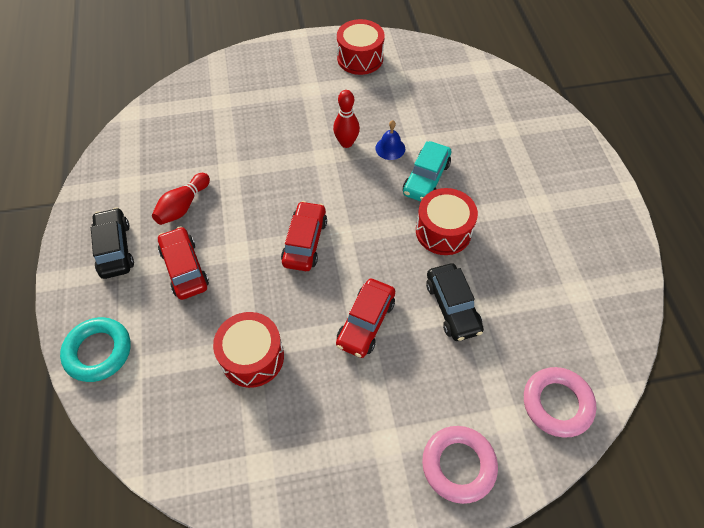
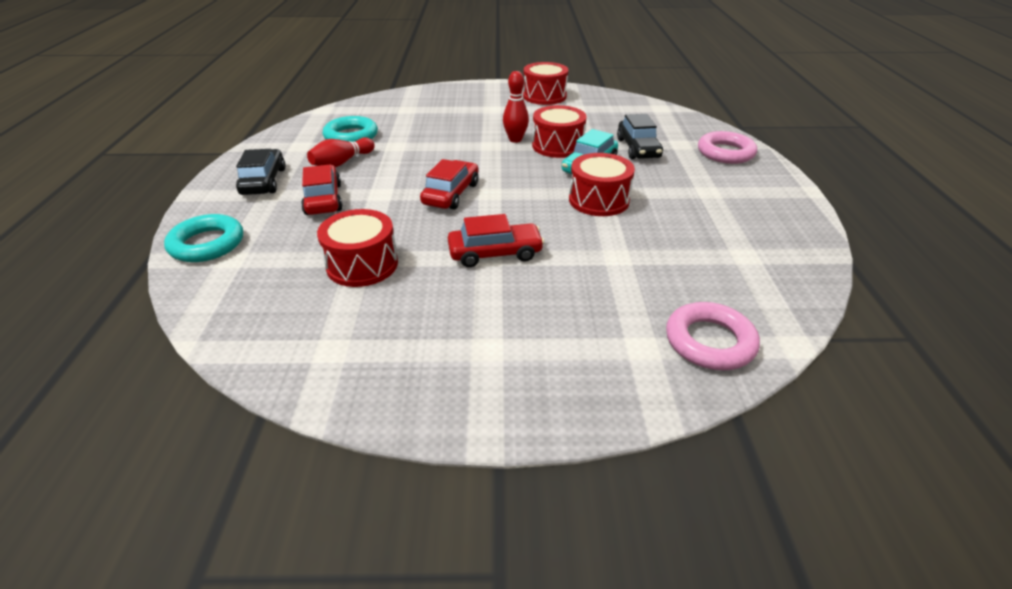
camera: 10 degrees right, 20 degrees down
(177, 159) = (351, 136): none -> turquoise ring
(365, 322) = (495, 253): red car -> red car turned 135 degrees counterclockwise
(390, 148) = (557, 146): blue bell -> red drum
(452, 307) = (596, 252): black car -> black car (638, 148)
(458, 465) = (572, 380): pink ring -> pink ring (725, 153)

